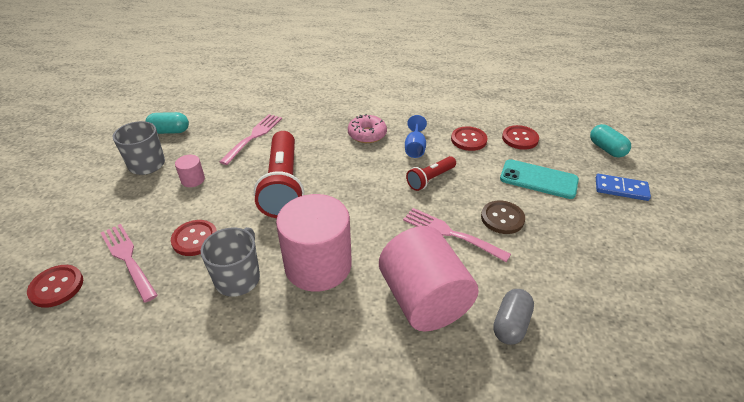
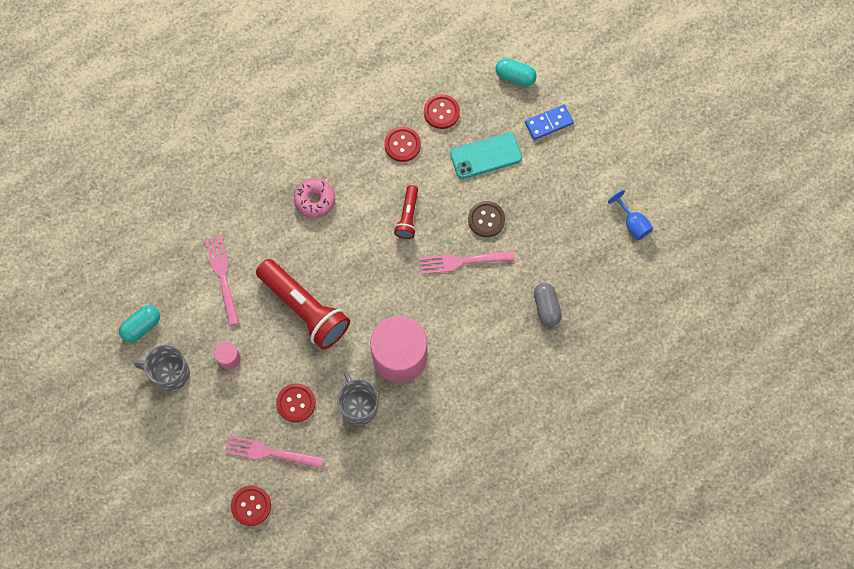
camera: 40 degrees left, 30 degrees up
(415, 148) = (368, 188): blue goblet -> blue goblet (632, 223)
(424, 300) = (485, 329): pink cylinder -> none

